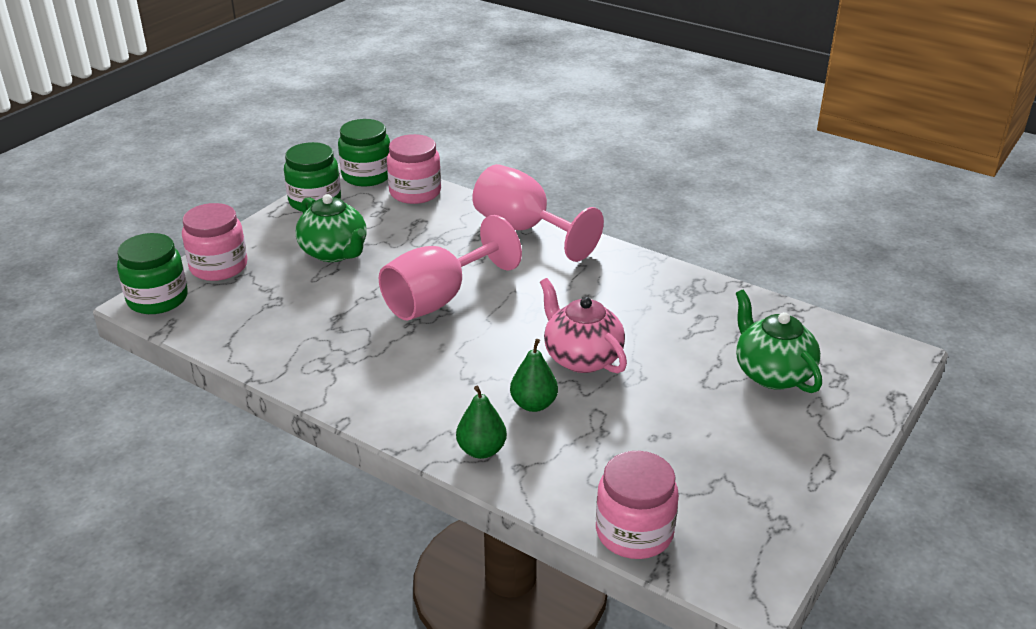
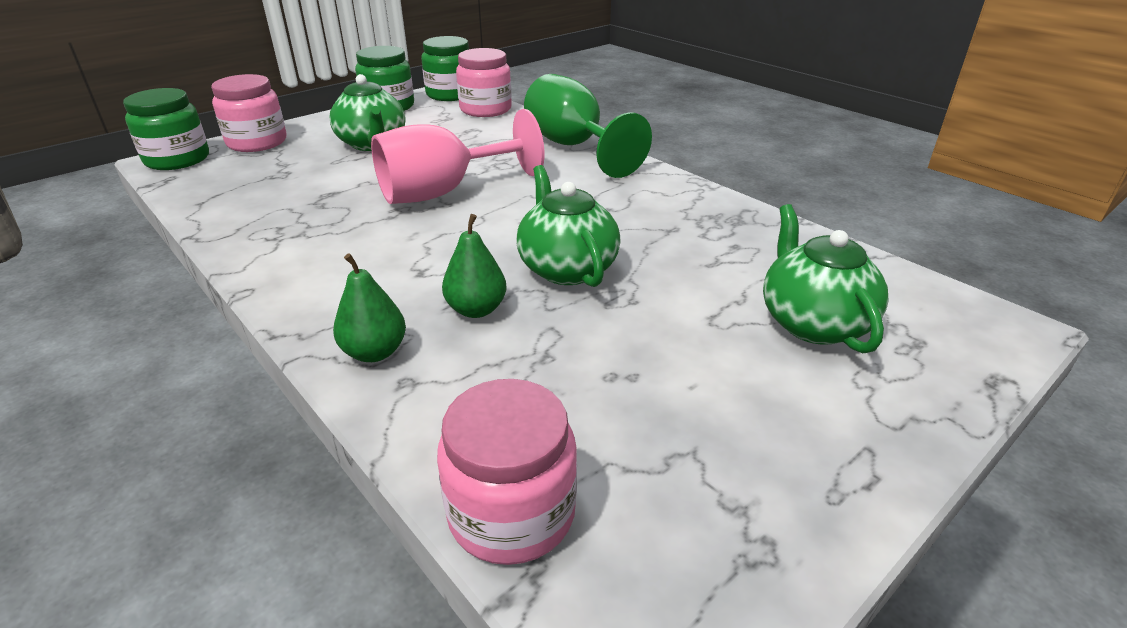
camera: 15 degrees right, 0 degrees up
(524, 229) = (573, 146): pink goblet -> green goblet
(581, 357) = (566, 268): pink teapot -> green teapot

